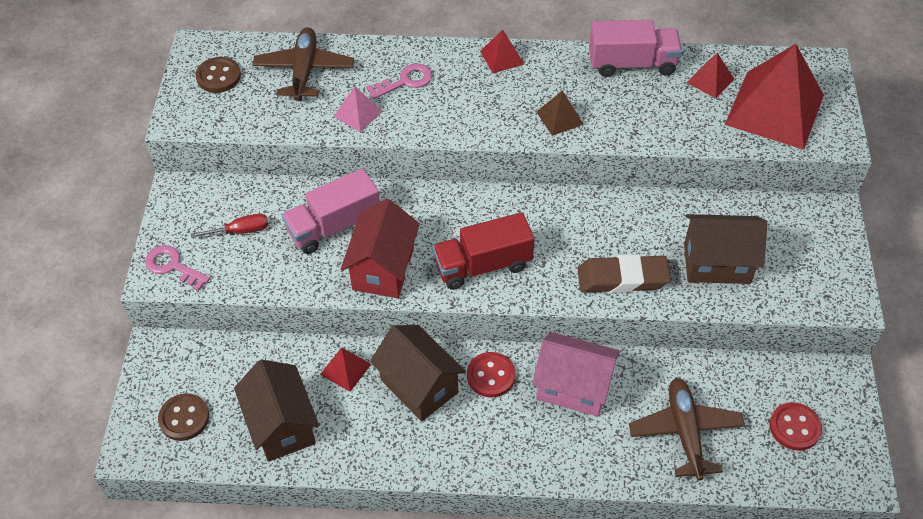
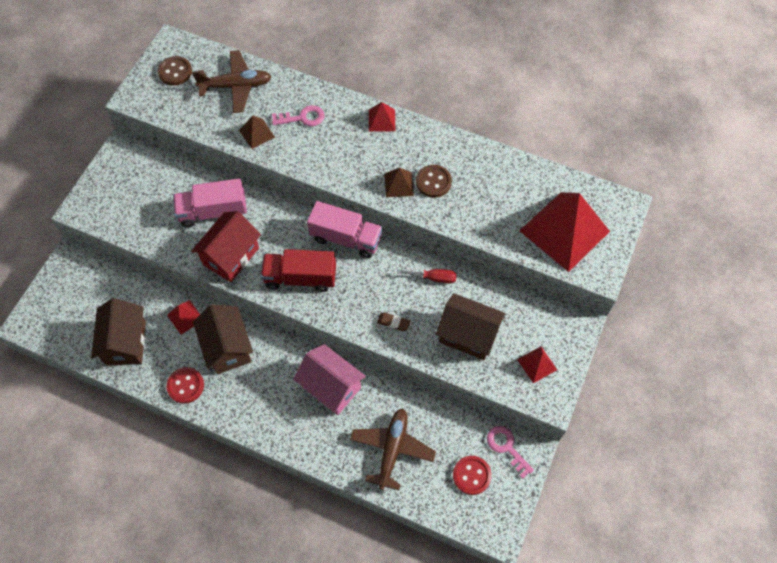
camera: 20 degrees right, 10 degrees up
(172, 266) = (94, 205): pink key -> pink key (506, 447)
(184, 418) = (67, 314): brown button -> brown button (433, 182)
(241, 231) = (150, 194): red screwdriver -> red screwdriver (434, 278)
(304, 71) = (236, 86): brown plane -> brown plane turned 60 degrees clockwise
(358, 114) = (257, 133): pink pyramid -> brown pyramid
(491, 376) = (279, 358): red button -> red button (185, 386)
(622, 278) = (393, 322): brown eraser -> brown eraser, size x0.47
(632, 64) = (476, 156): pink truck -> pink truck (346, 238)
(710, 80) = (528, 190): red pyramid -> red pyramid (537, 364)

